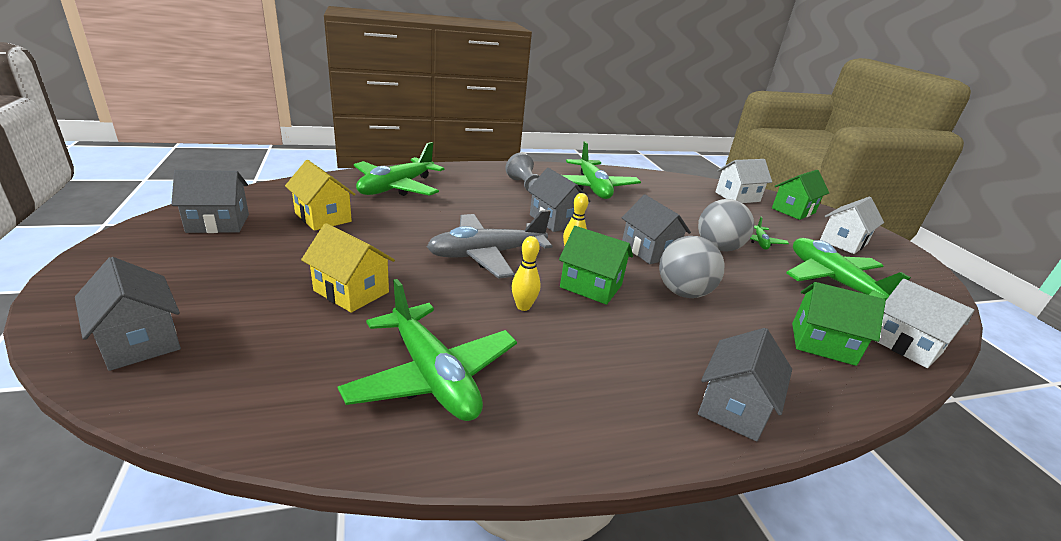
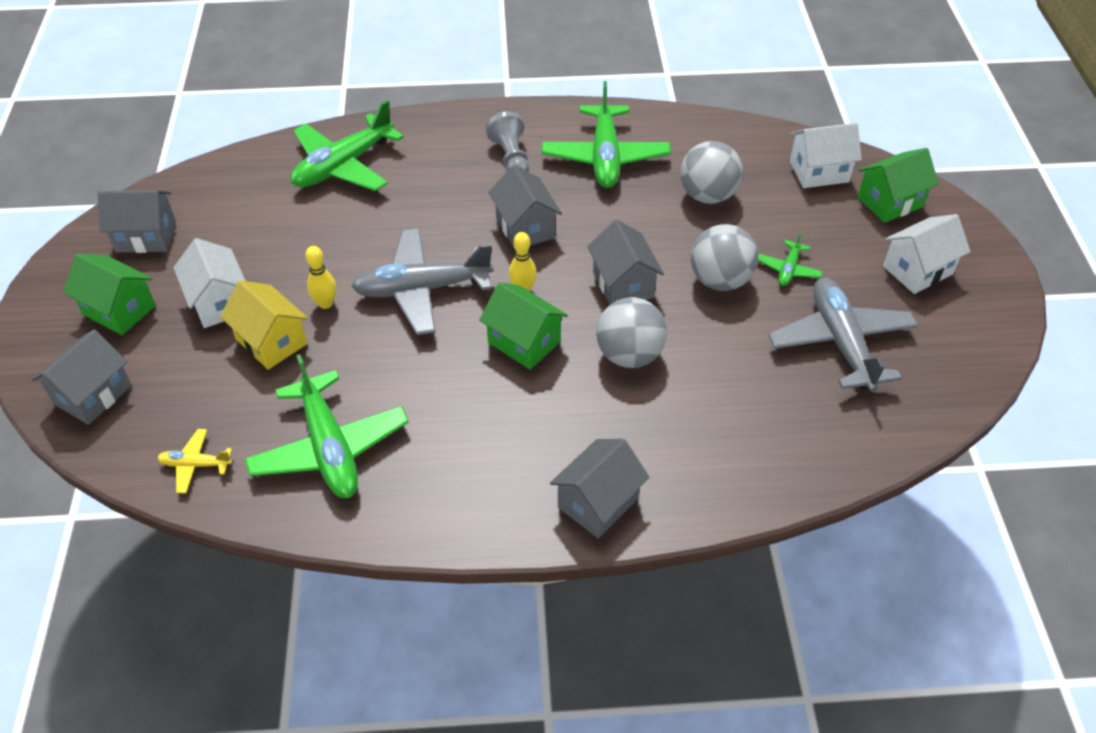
camera: 15 degrees right, 20 degrees up
(140, 341) = (93, 394): grey house -> grey house turned 60 degrees clockwise
(270, 403) = (195, 465): none -> yellow plane
(323, 217) = (253, 225): yellow house -> none
(523, 306) = (438, 369): yellow bowling pin -> yellow bowling pin (325, 303)
(675, 206) = (707, 195): none -> grey ball
(822, 343) = (751, 435): green house -> green house (119, 310)
(832, 281) = (841, 342): green plane -> grey plane
(905, 345) = (854, 443): white house -> white house (219, 302)

